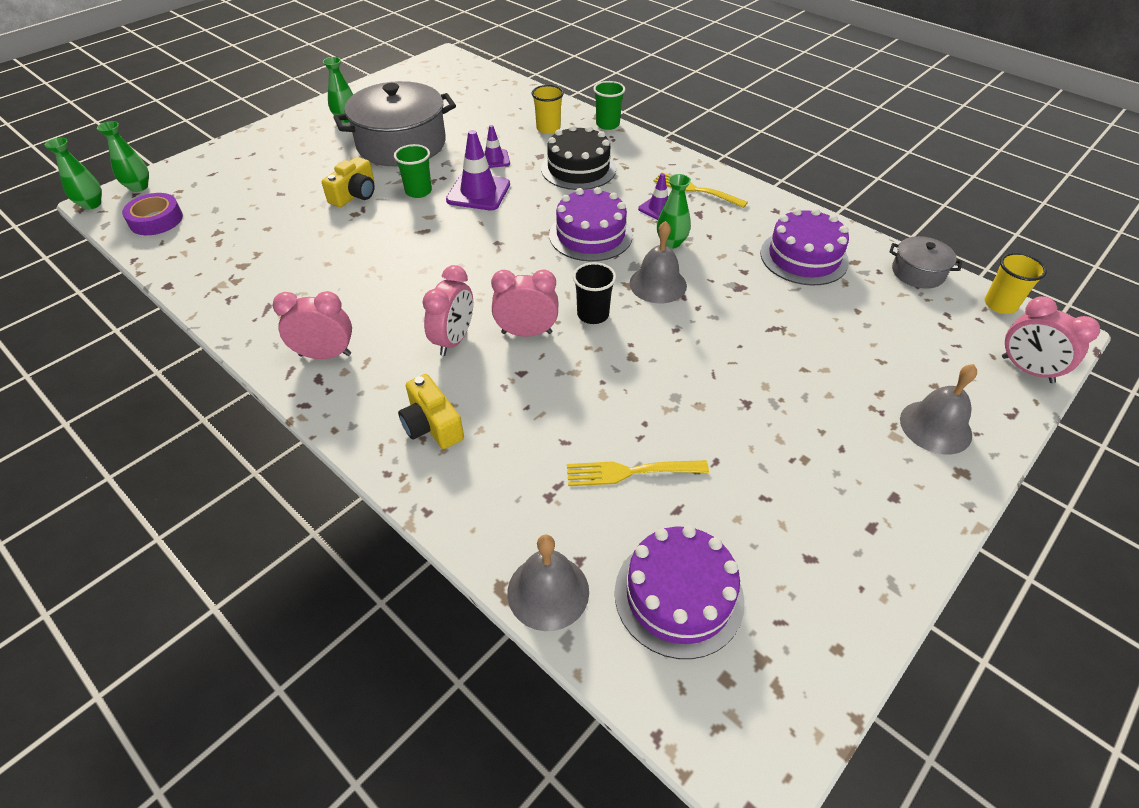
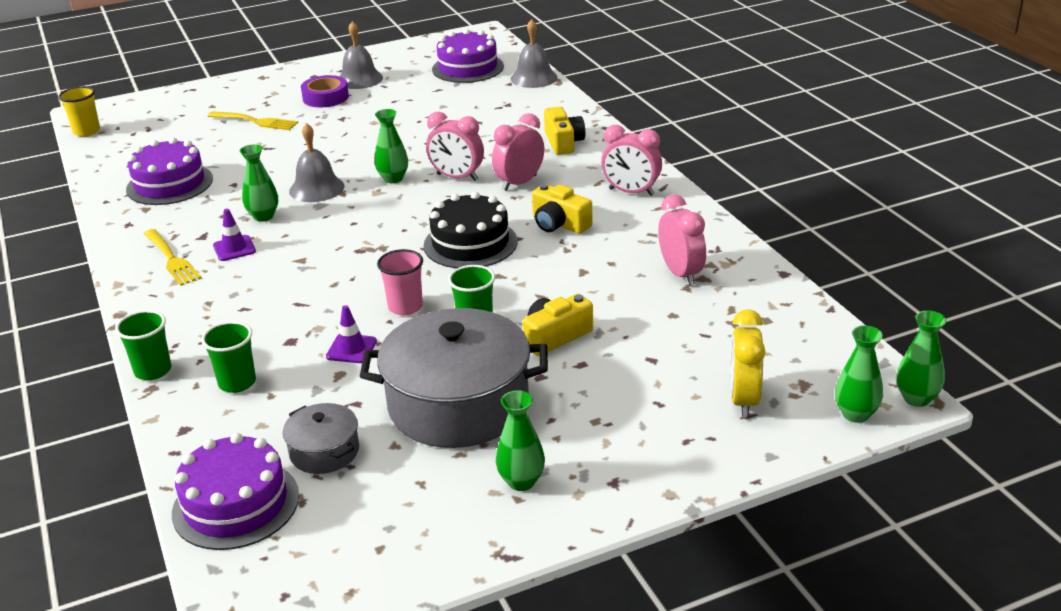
camera: 155 degrees left, 15 degrees down
(156, 220) = (815, 354): purple tape -> purple tape (325, 97)
(214, 181) = (743, 400): none -> yellow clock
(389, 295) = (559, 224): none -> yellow camera
(478, 192) = (405, 307): purple traffic cone -> pink cup
(548, 129) = (237, 383): yellow cup -> green cup
(578, 169) = (264, 312): black cake -> black cake (470, 243)
(590, 235) = (330, 237): purple cake -> purple cake (236, 504)
(593, 315) = (393, 179): black cup -> green vase
(631, 472) = (449, 105): yellow fork -> yellow fork (255, 121)
(918, 272) = (102, 158): grey pot -> grey pot (324, 451)
(935, 427) = (245, 92): grey bell -> grey bell (359, 79)
(1027, 370) = (142, 102): pink clock -> pink clock (681, 273)

